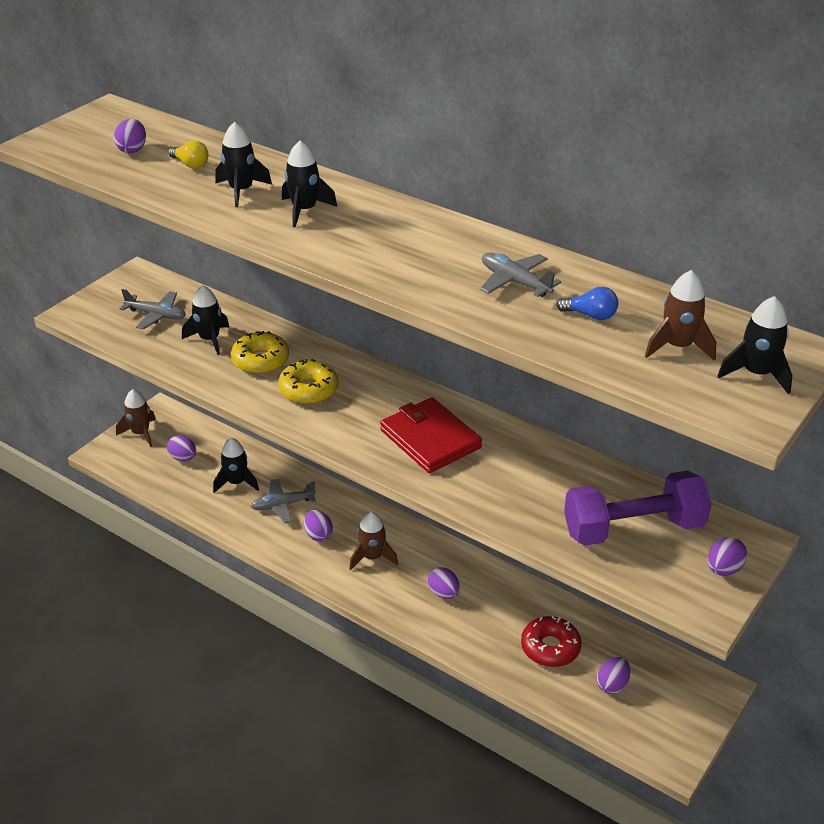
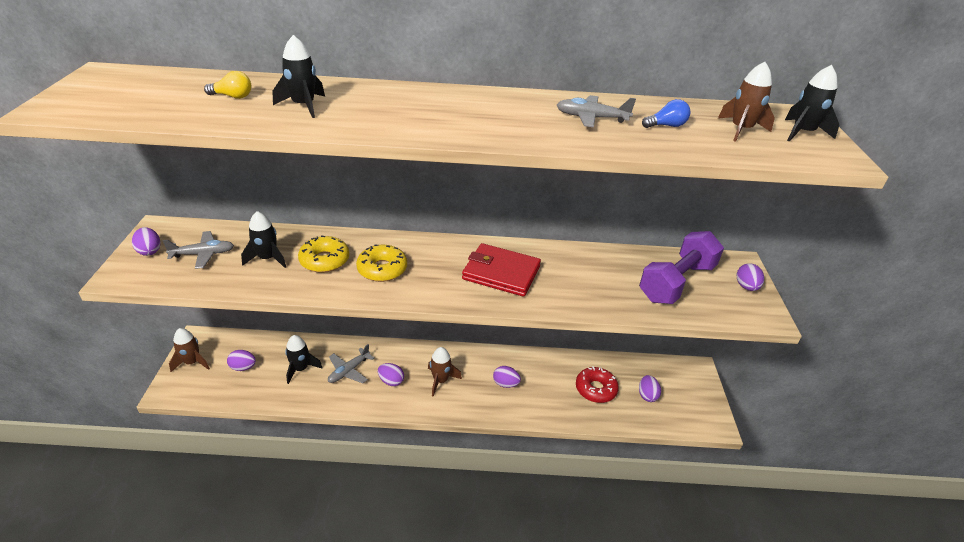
camera: 35 degrees left, 0 degrees up
(132, 150) = (161, 96): purple egg -> purple egg (149, 251)
(304, 210) = (376, 108): black rocket -> none

